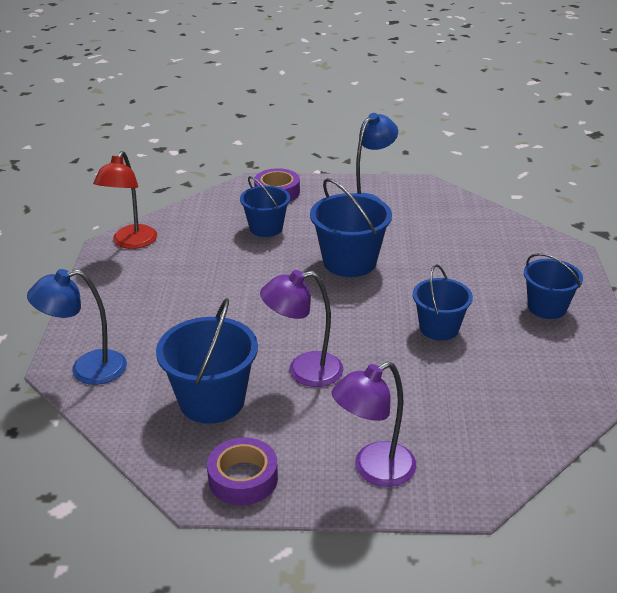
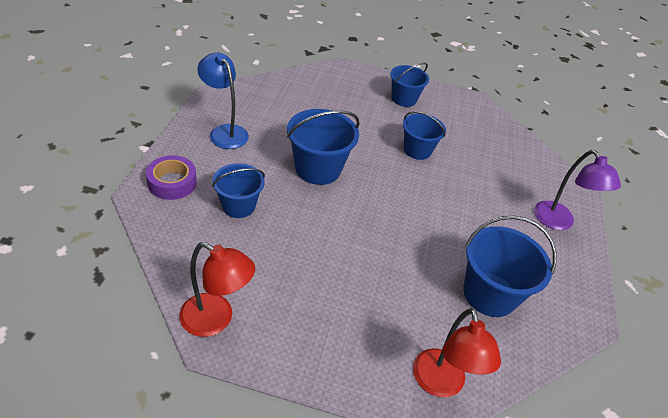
camera: 85 degrees left, 10 degrees up
(87, 370) = (441, 384): blue lamp -> red lamp
(243, 478) = (572, 291): purple tape -> none
(304, 371) = (458, 231): purple lamp -> none

